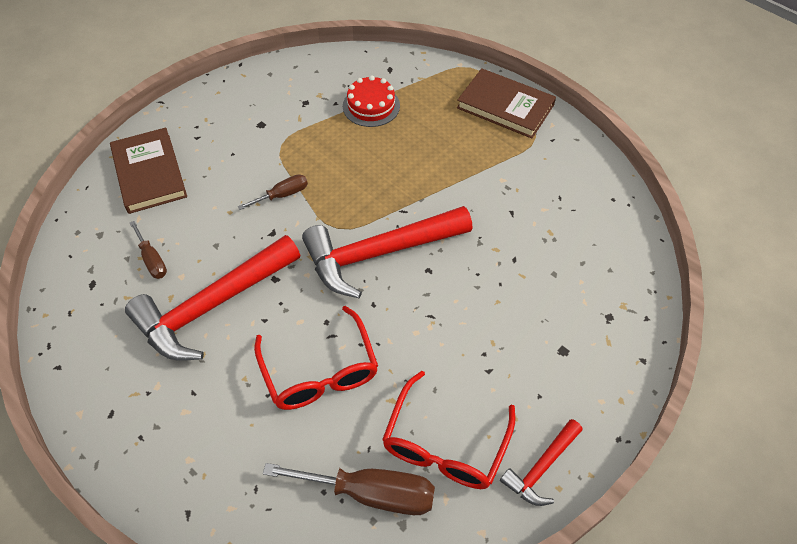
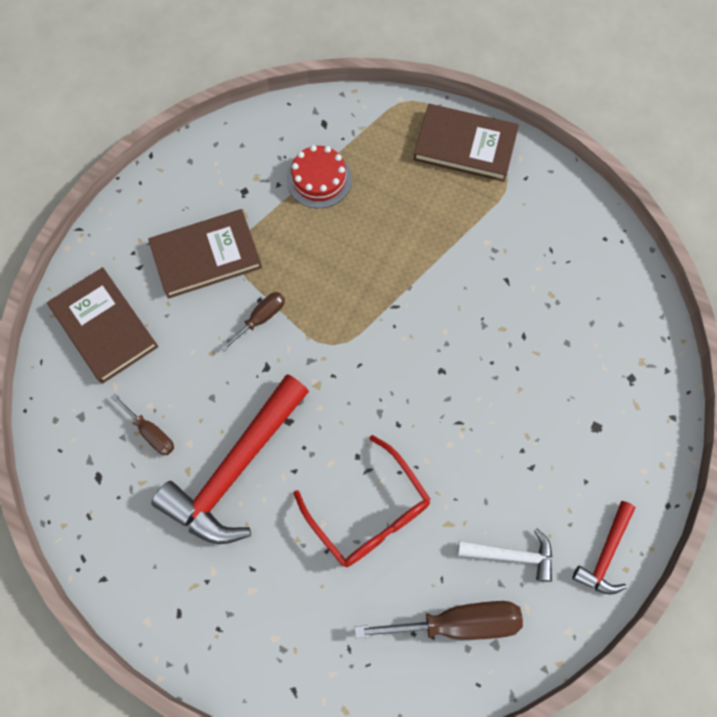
camera: 15 degrees left, 15 degrees up
(255, 140) = (206, 256): none -> brown book
(379, 253) = (385, 364): red hammer -> none
(445, 444) = (511, 555): red glasses -> white hammer

